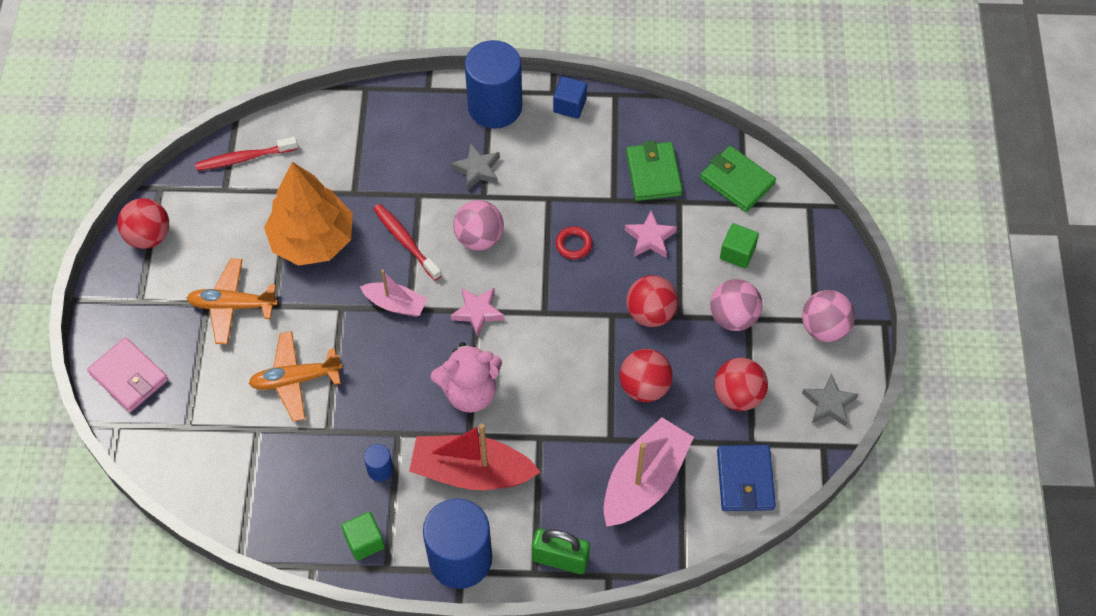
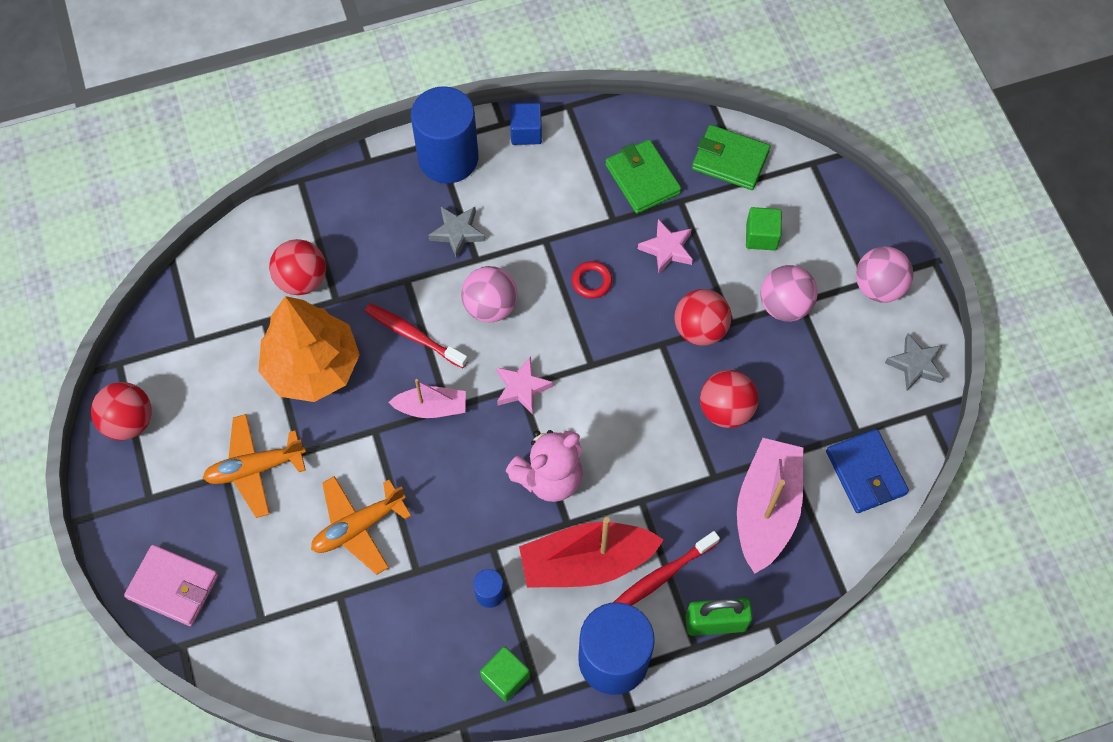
camera: 20 degrees left, 5 degrees up
(245, 158) = (200, 299): red toothbrush -> red toothbrush (662, 575)
(738, 395) = (822, 386): red ball -> red ball (302, 280)

